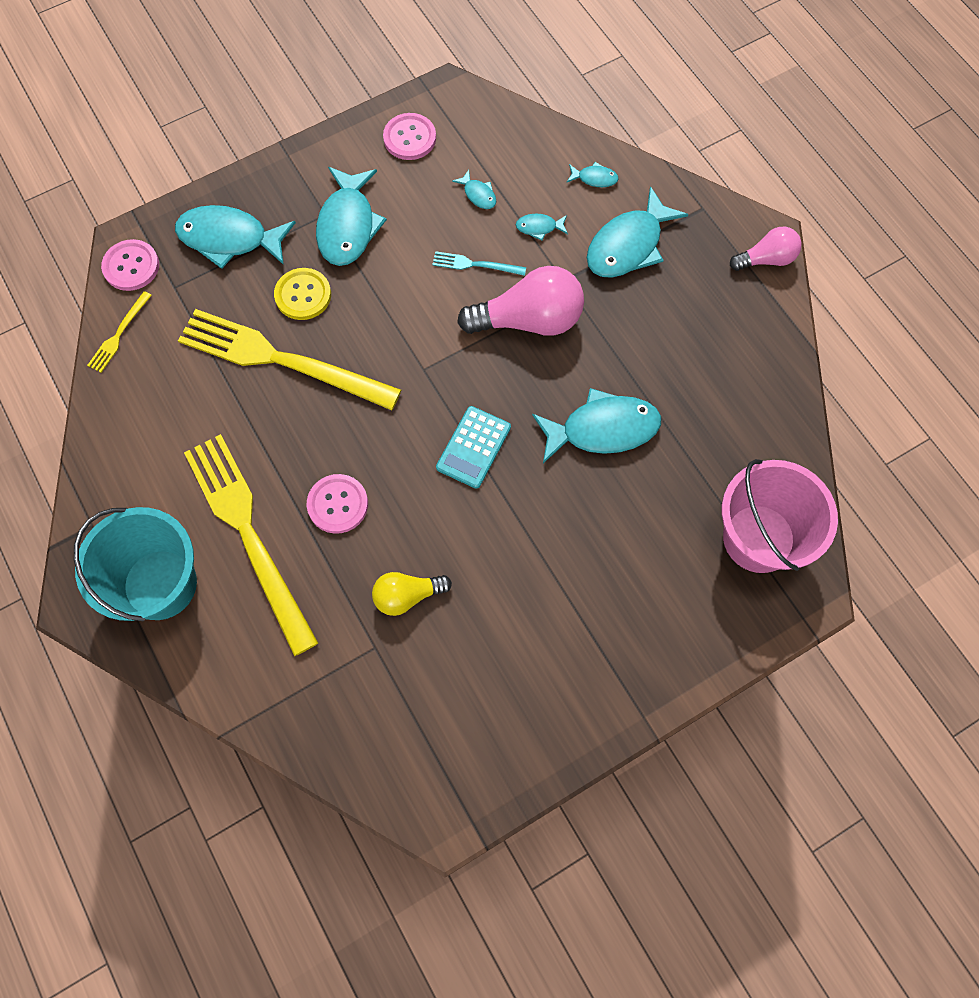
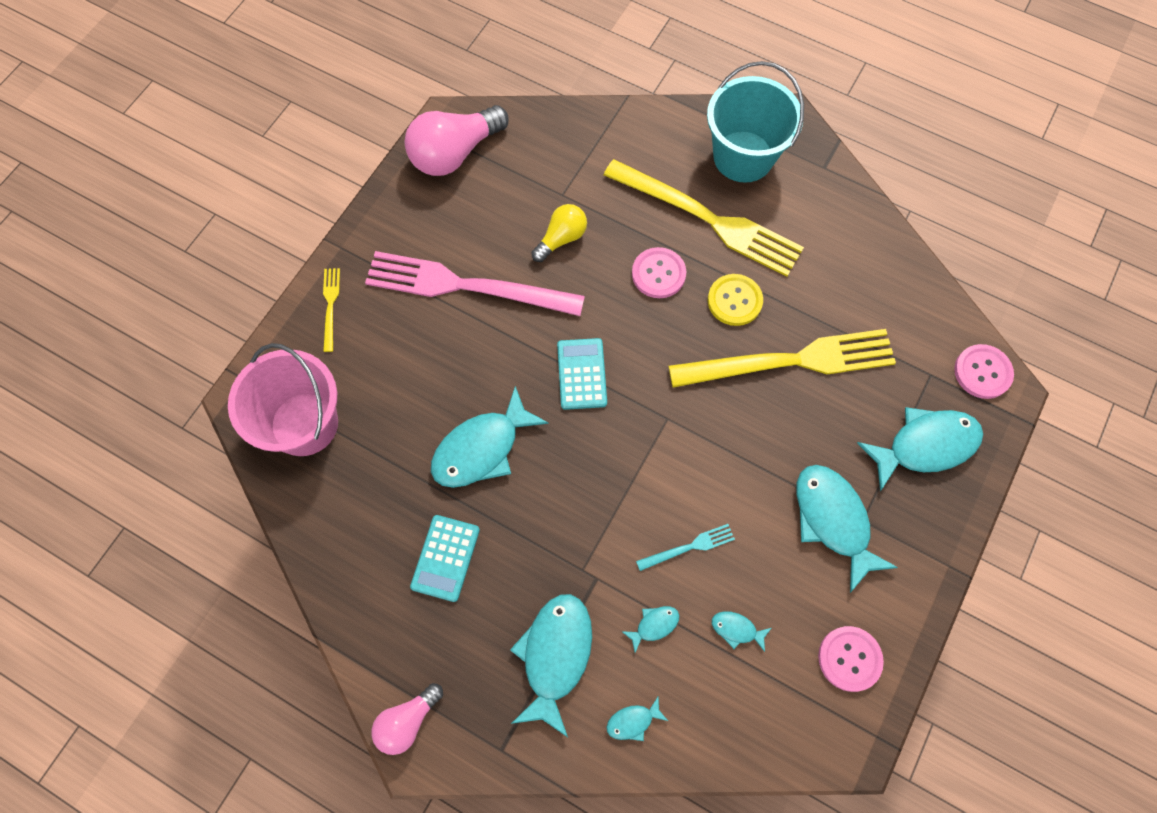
camera: 150 degrees right, 0 degrees up
(119, 334) = (936, 310): yellow fork -> yellow fork (330, 306)
(303, 295) = (818, 428): yellow button -> yellow button (734, 301)
(529, 320) = (604, 517): pink light bulb -> pink light bulb (454, 153)
(533, 596) = (466, 286): none -> pink fork
(680, 357) = (445, 558): none -> turquoise calculator

